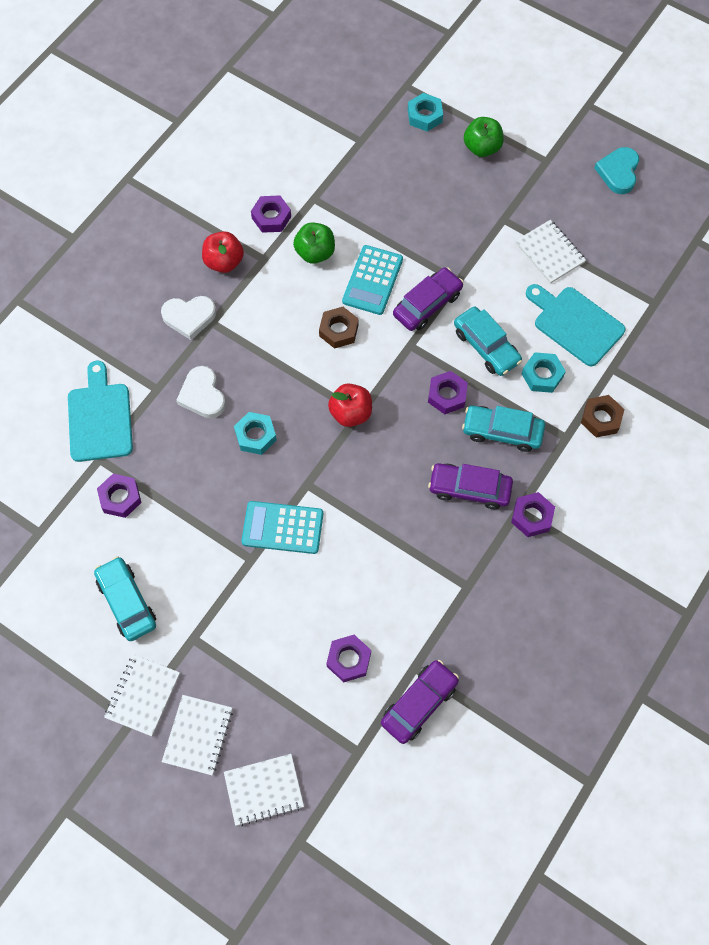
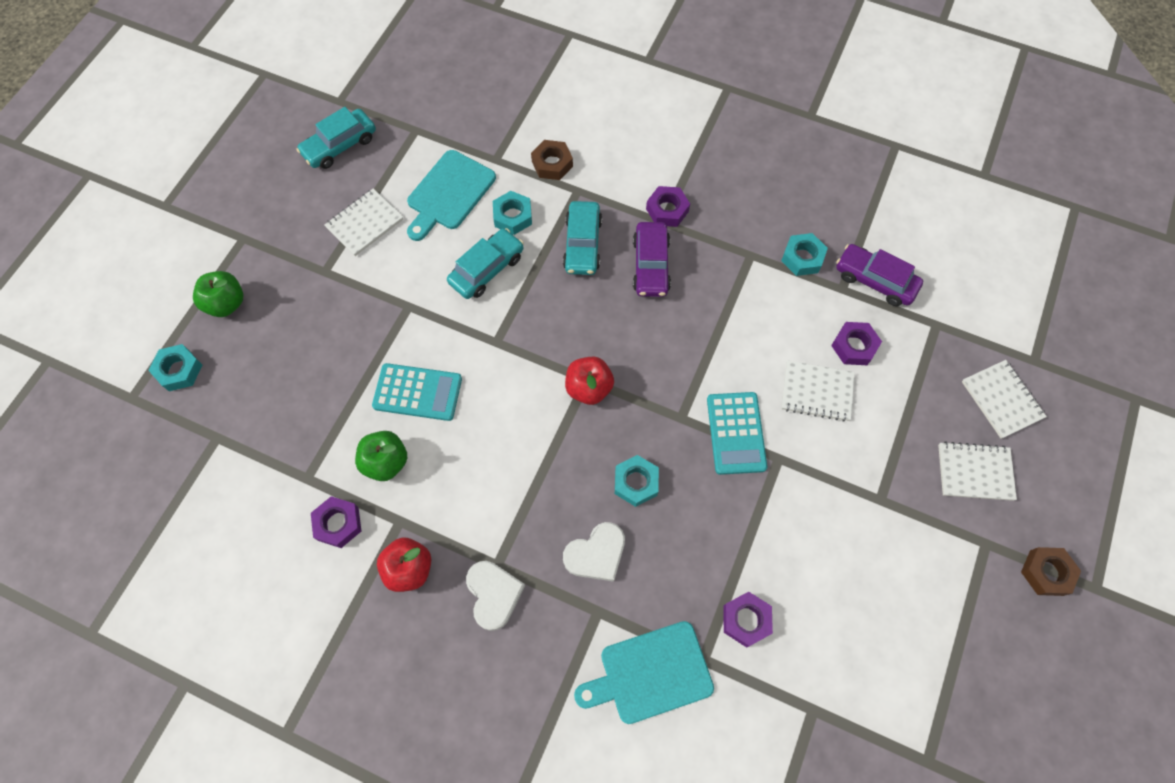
camera: 100 degrees left, 0 degrees up
(127, 602) = (863, 580): turquoise car -> turquoise car (340, 145)
(143, 695) = (956, 537): white notebook -> white notebook (816, 392)
(338, 330) = (488, 418): brown nut -> brown nut (1046, 572)
(427, 304) = (443, 332): purple car -> none
(447, 395) = (550, 298): purple nut -> none
(457, 637) = (802, 258): none -> turquoise nut
(618, 172) = (257, 171): turquoise heart -> none

